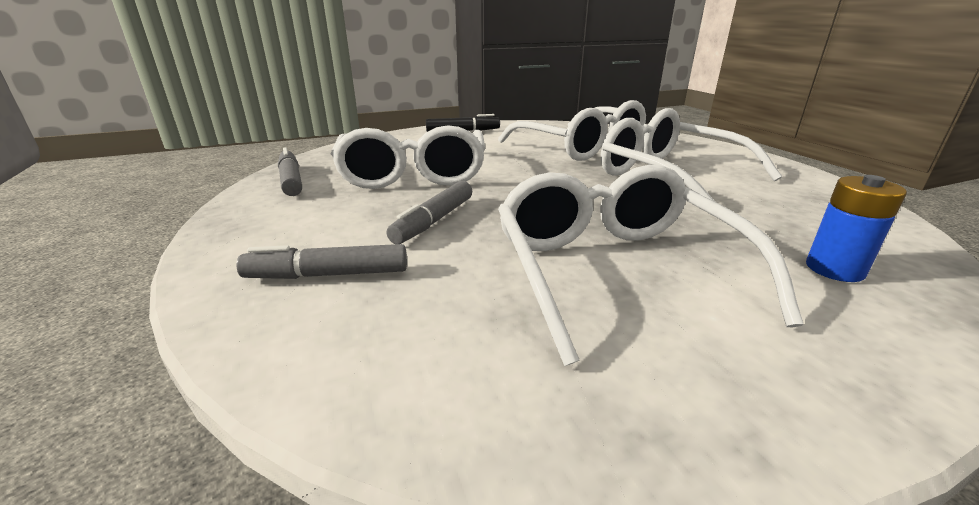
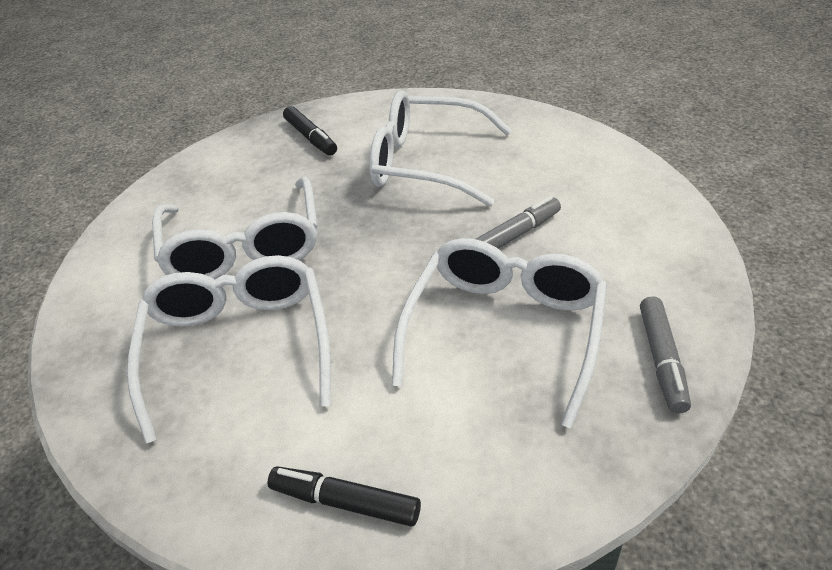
camera: 150 degrees left, 15 degrees up
(328, 275) = (603, 198): grey marker -> none
(615, 270) = (426, 163): white glasses -> white glasses turned 90 degrees clockwise
(834, 269) = (311, 137): blue battery -> black marker

